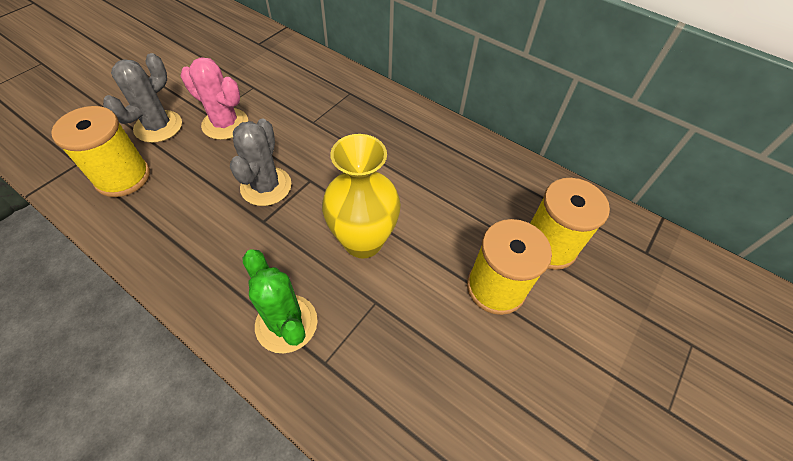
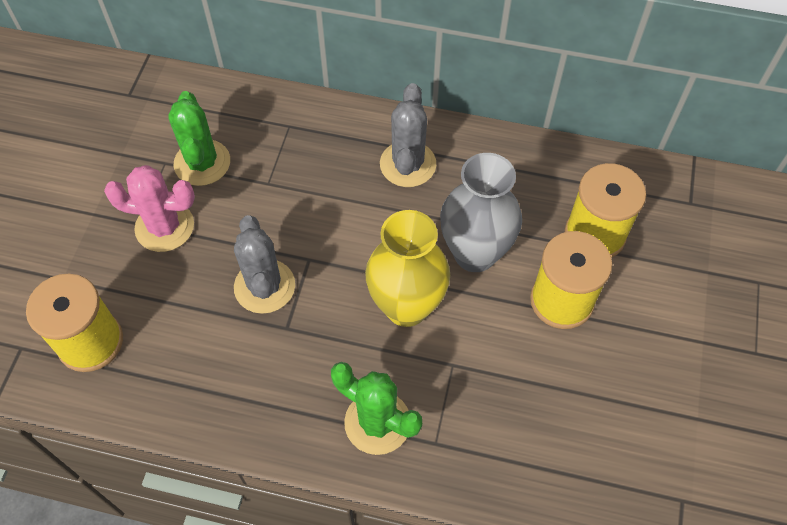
camera: 20 degrees left, 5 degrees up
(158, 126) = (84, 262): grey cactus -> grey cactus (408, 164)
(277, 95) = (202, 163): none -> green cactus
(439, 223) = (475, 253): none -> grey vase

